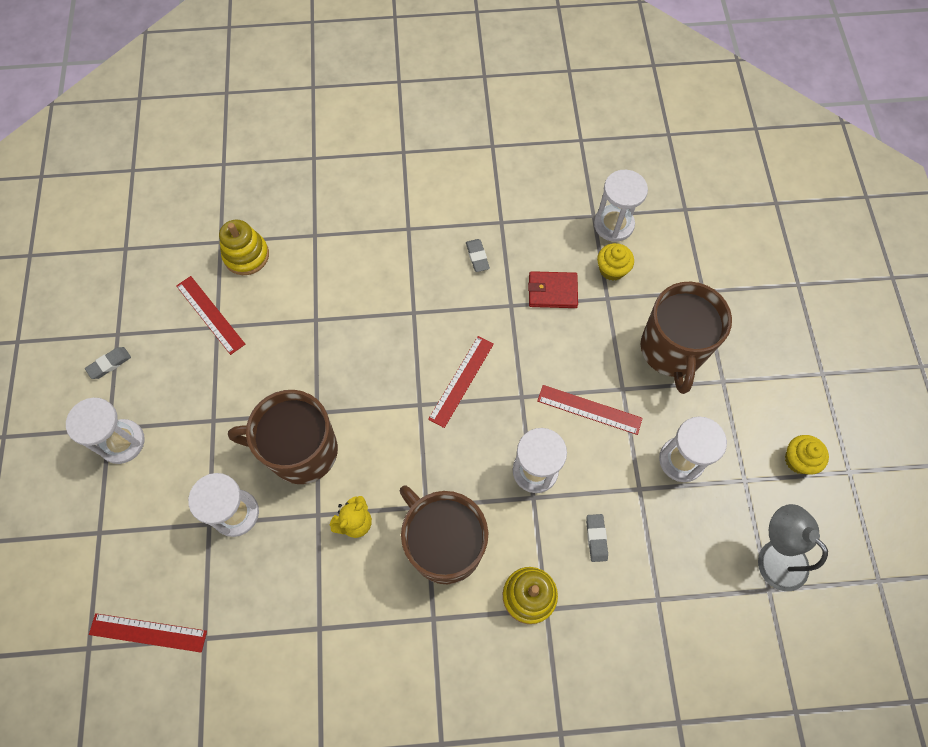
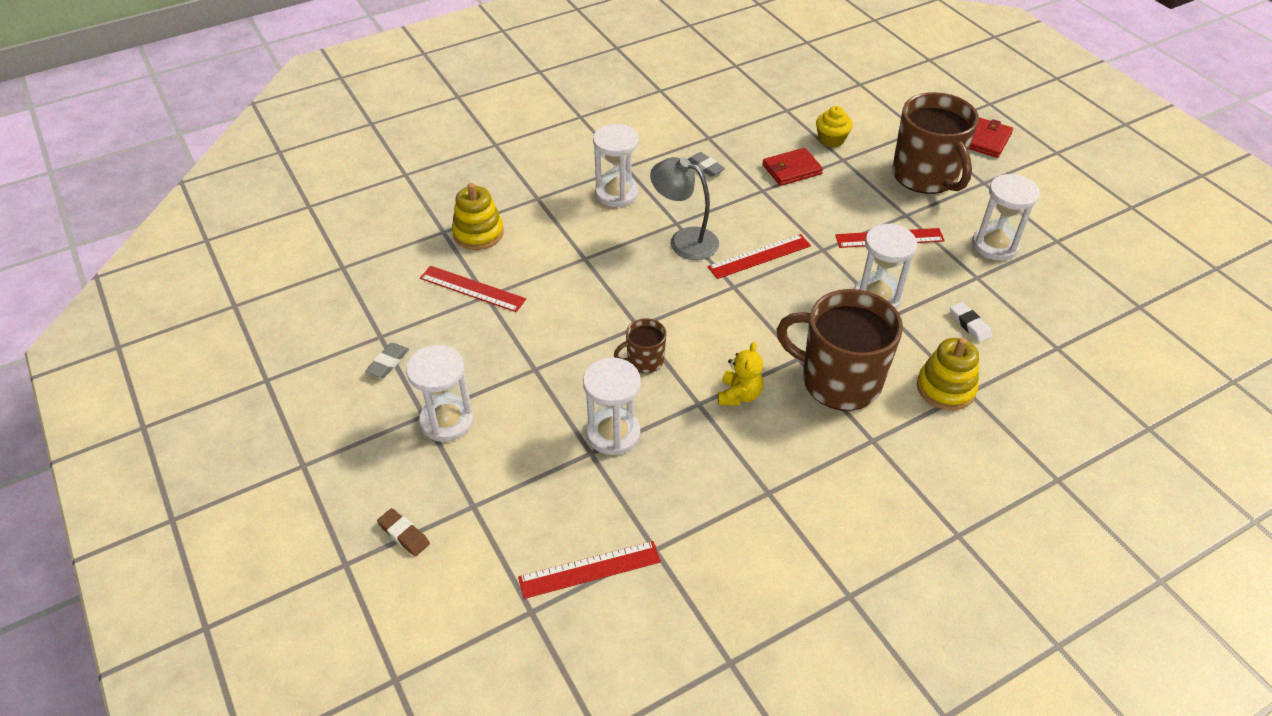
camera: 25 degrees left, 20 degrees down
(39, 535) = (404, 534): none -> brown eraser
(301, 451) = (644, 360): brown mug -> brown mug, size x0.47
(461, 381) = (759, 256): red ruler -> red ruler turned 60 degrees clockwise
(596, 538) = (969, 324): grey eraser -> white eraser
(613, 224) = (808, 110): white hourglass -> white hourglass (616, 193)
(762, 330) = (987, 140): none -> red wallet
(774, 555) = (1123, 282): grey lamp -> grey lamp (684, 240)
(798, 460) = (1087, 213): yellow cupcake -> none

